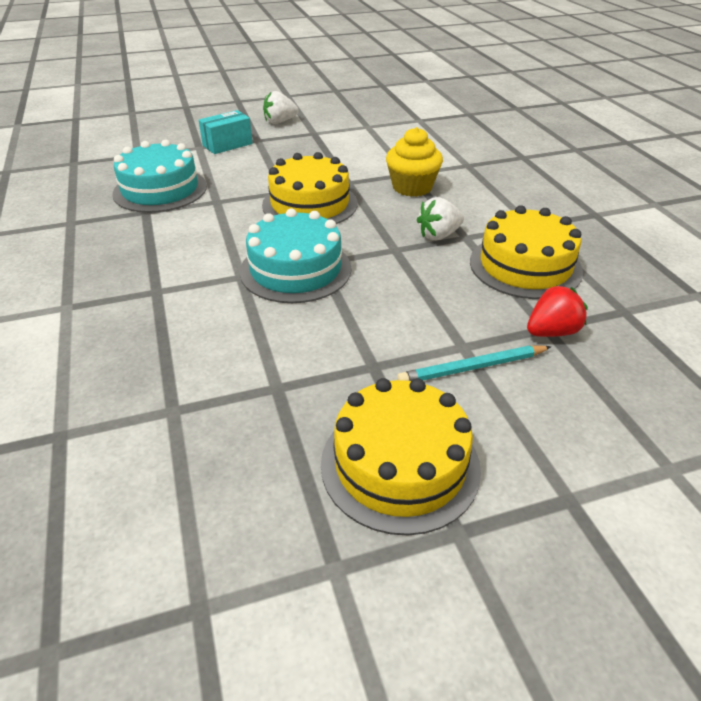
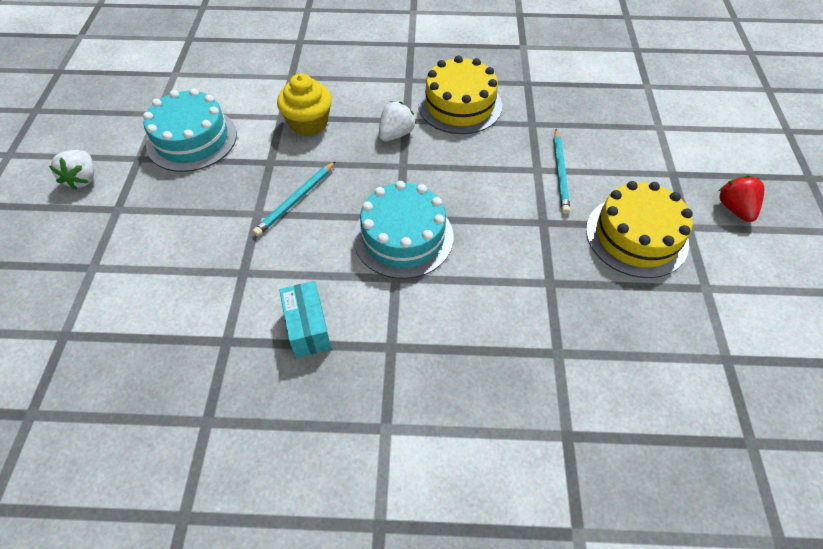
camera: 70 degrees left, 15 degrees up
(160, 190) = (182, 321): turquoise cake -> turquoise cake (192, 139)
(227, 145) = (108, 239): turquoise box -> turquoise box (308, 328)
(310, 204) = (296, 200): yellow cake -> turquoise pencil
(438, 235) = (396, 134): white strawberry -> white strawberry turned 135 degrees counterclockwise
(551, 332) = (537, 123): red strawberry -> red strawberry (734, 209)

